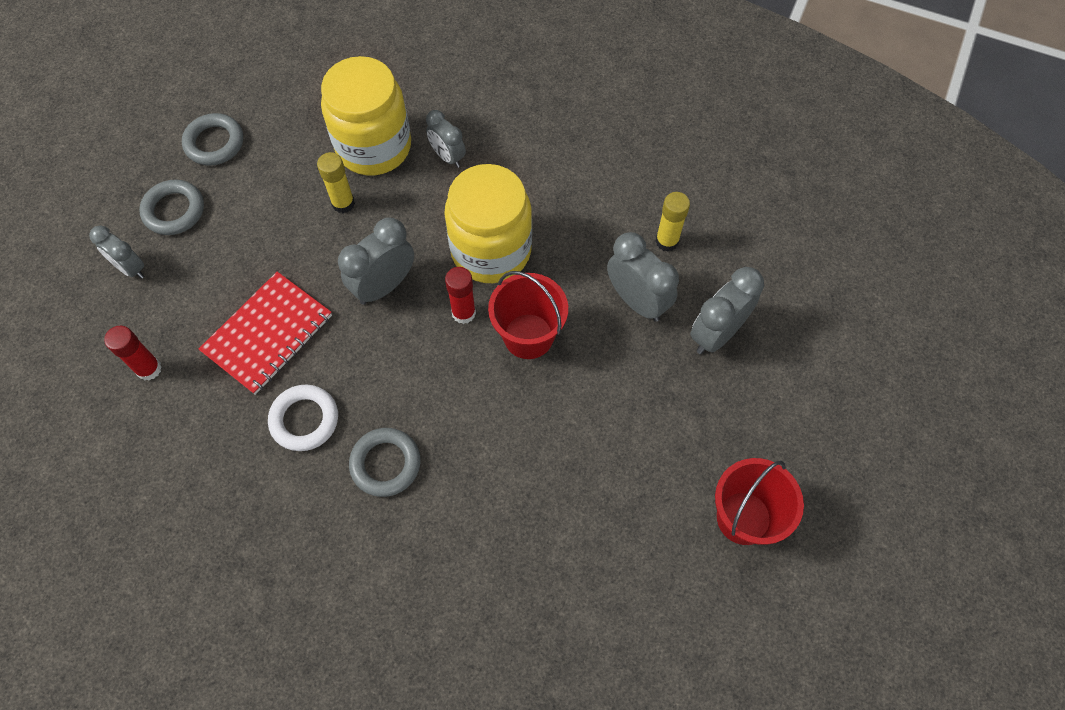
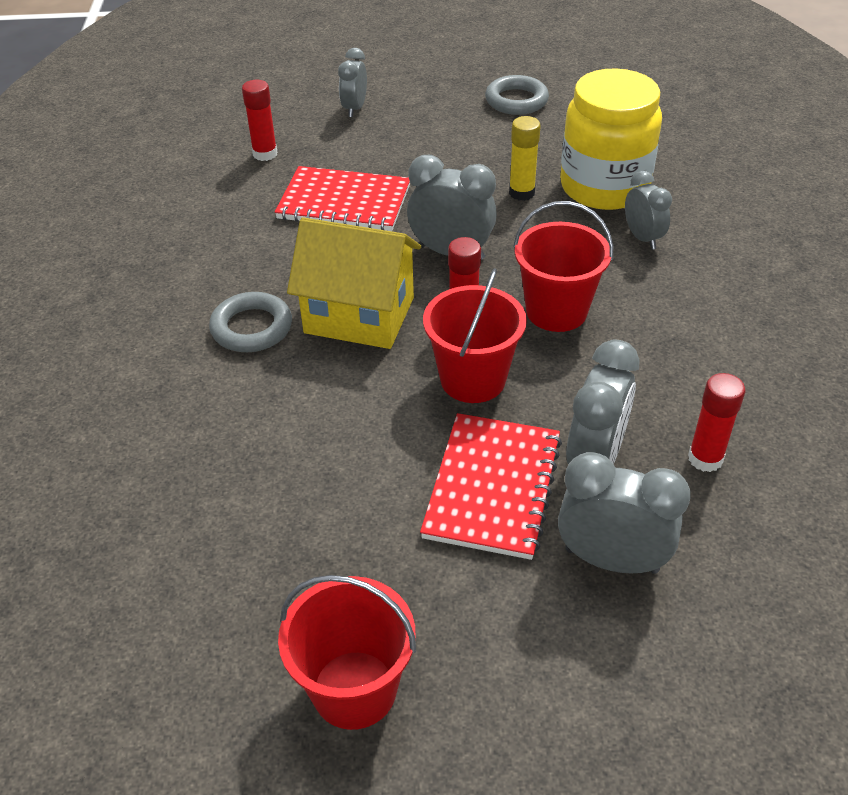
camera: 65 degrees right, 20 degrees down
(174, 210) = (429, 107): grey ring -> none
(304, 420) = (269, 257): white ring -> none
(417, 381) = (359, 315): none -> yellow house
(448, 156) = (642, 238): grey clock -> grey clock turned 135 degrees clockwise
(491, 251) = (556, 311): yellow jar -> red bucket
(630, 370) = (492, 487): none -> red notebook
(667, 241) = (705, 459): yellow glue stick -> red glue stick

